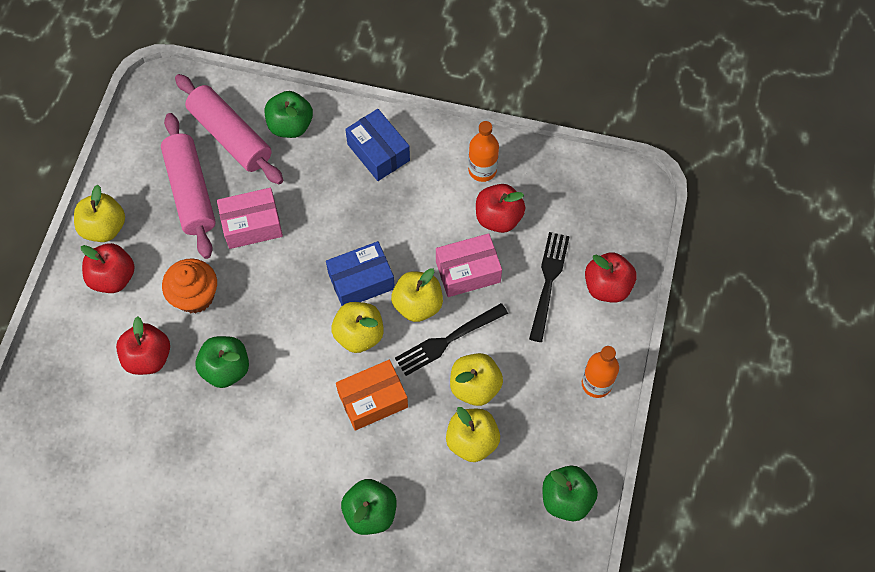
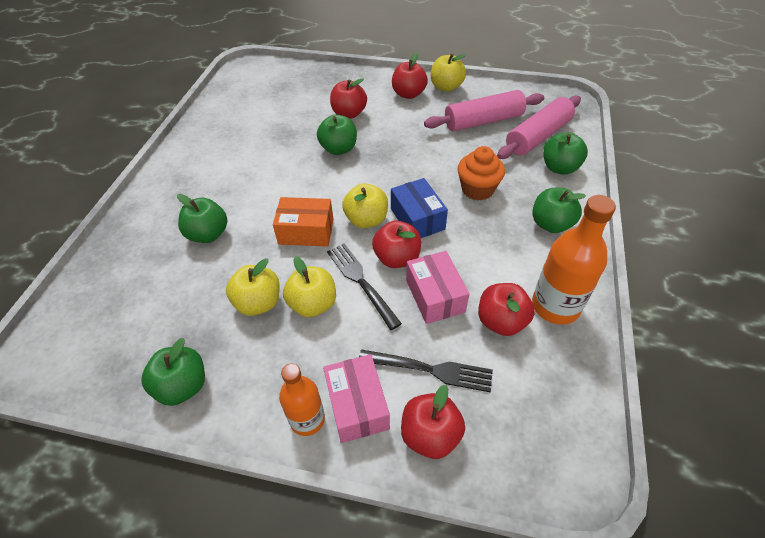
camera: 90 degrees right, 15 degrees down
(195, 296) = (397, 130): orange cupcake -> orange cupcake (477, 189)
(252, 225) = (460, 153): pink box -> pink box (357, 405)
(373, 400) = (306, 231): orange box -> orange box turned 60 degrees counterclockwise
(378, 152) = (551, 224): blue box -> green apple
(417, 304) = (397, 258): yellow apple -> red apple
(482, 170) = (555, 306): orange bottle -> orange bottle, size x1.57

